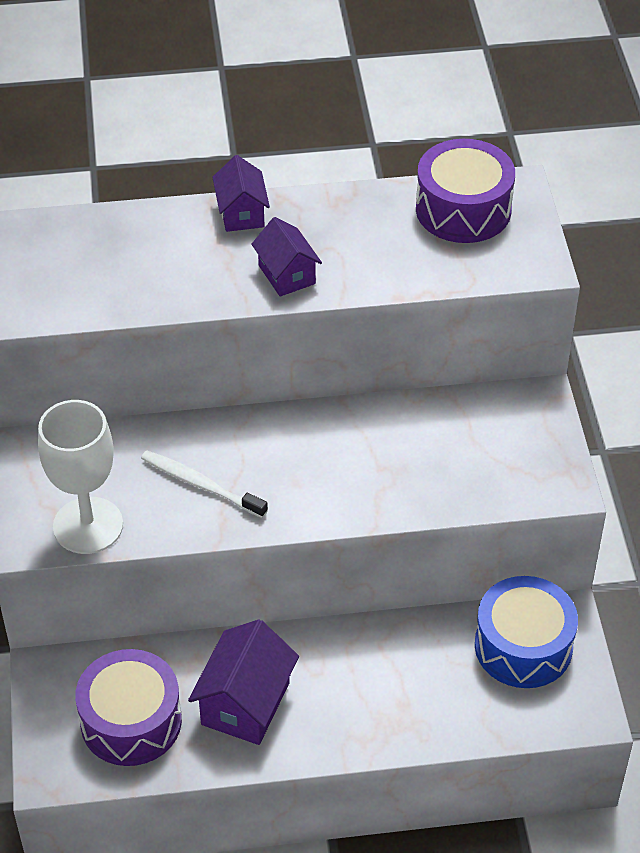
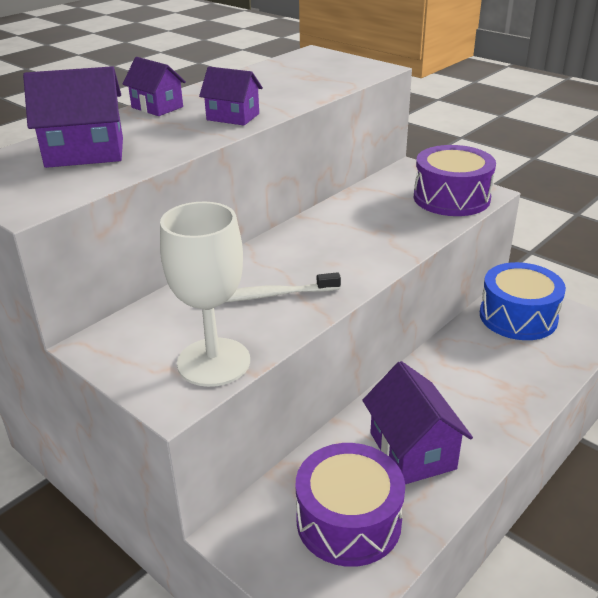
camera: 40 degrees left, 15 degrees down
(112, 258) = (85, 152): none -> purple house
(463, 209) = (298, 66): purple drum -> purple drum (451, 198)

